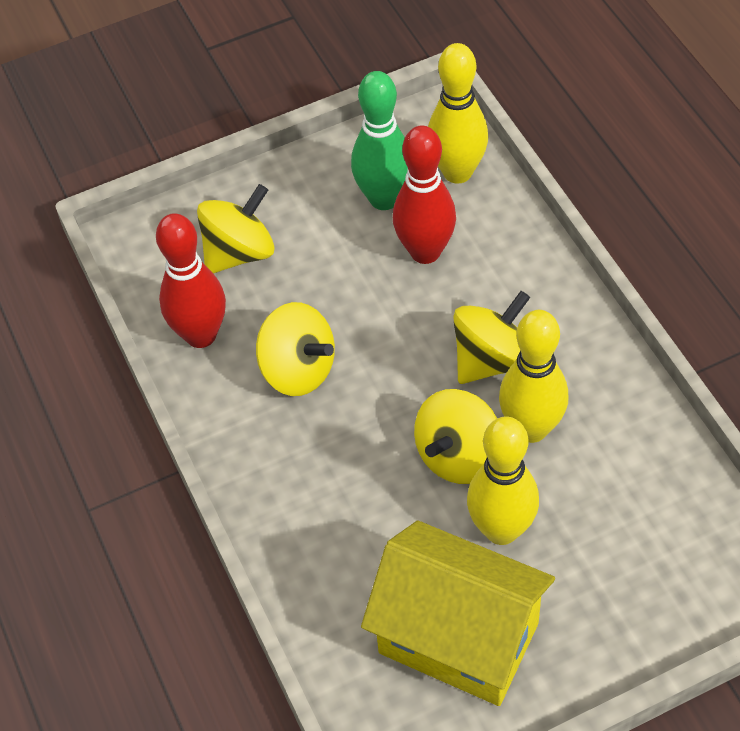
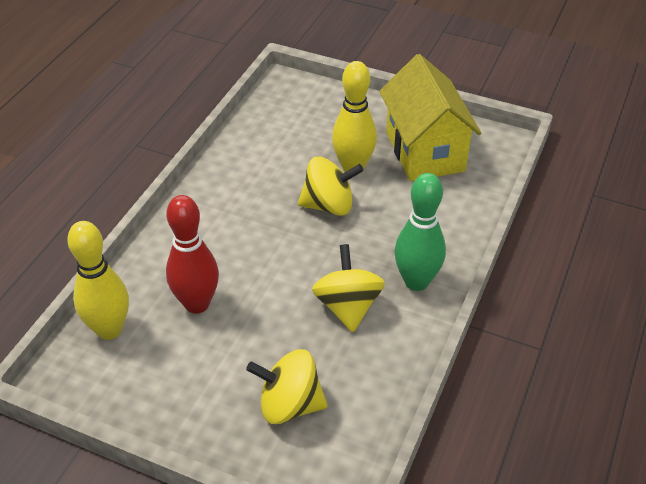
camera: 135 degrees left, 10 degrees down
(201, 335) = (375, 375): red bowling pin -> none
(384, 199) = (168, 354): green bowling pin -> green bowling pin (416, 281)
(491, 360) = (252, 227): yellow spinning top -> none
(531, 428) = (282, 188): yellow bowling pin -> none

